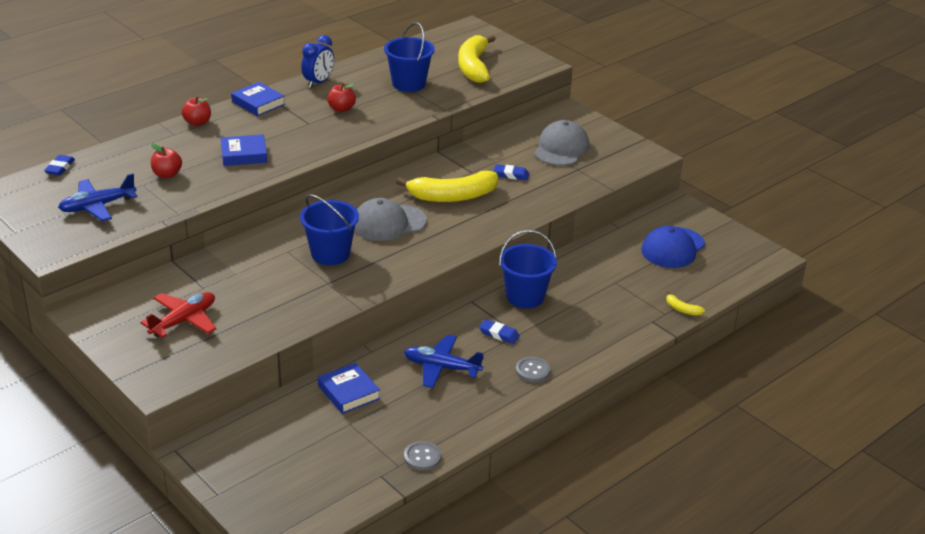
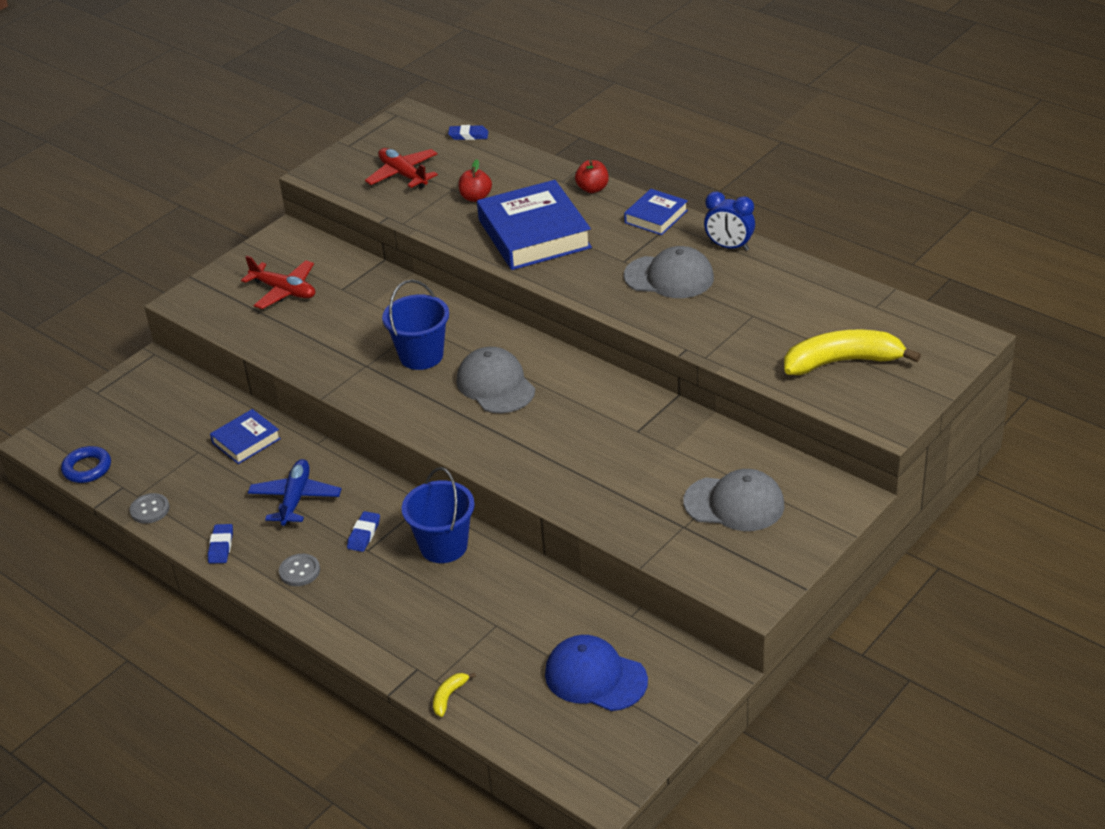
camera: 85 degrees right, 5 degrees up
(97, 206) = (403, 175): blue plane -> red plane
(244, 154) = (534, 234): blue book -> blue book, size x1.93
(341, 109) = (669, 277): red apple -> grey cap
(342, 501) = (87, 468): none -> blue ring
(409, 84) = (762, 315): blue bucket -> none
(452, 196) = (572, 424): yellow banana -> none
(511, 175) = (643, 466): blue eraser -> blue eraser (221, 546)

